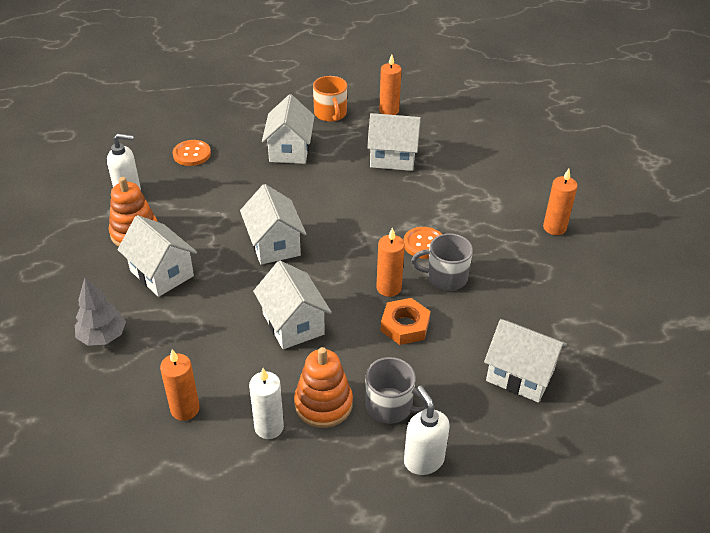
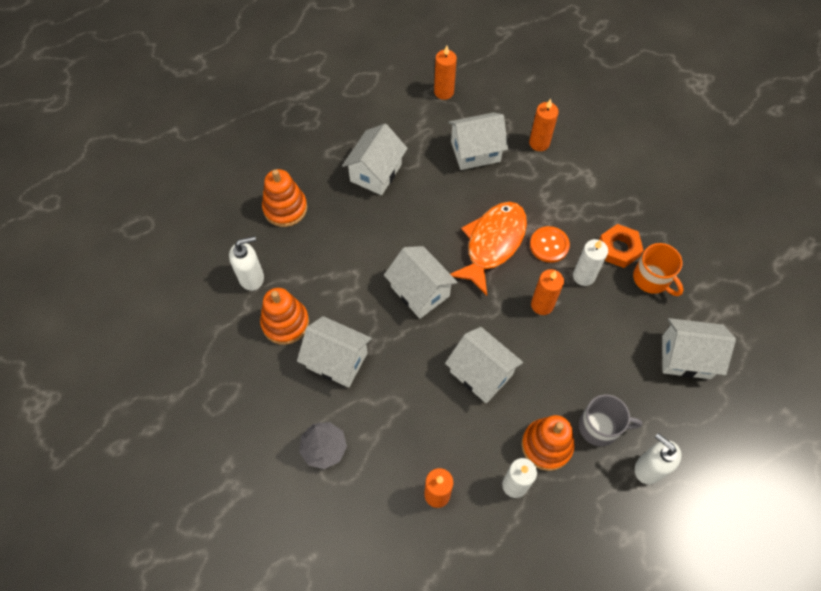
camera: 20 degrees left, 20 degrees up
(192, 154) = (285, 208): orange button -> orange stacking toy
(289, 150) = (376, 172): white house -> white house turned 45 degrees clockwise
(330, 114) = (391, 113): orange mug -> orange mug (652, 279)
(367, 228) = (492, 243): none -> orange fish
(405, 325) = (574, 340): orange nut -> orange nut (619, 248)
(445, 277) = (584, 276): grey mug -> white candle
(554, 228) = (649, 188): orange candle -> orange candle (539, 143)

